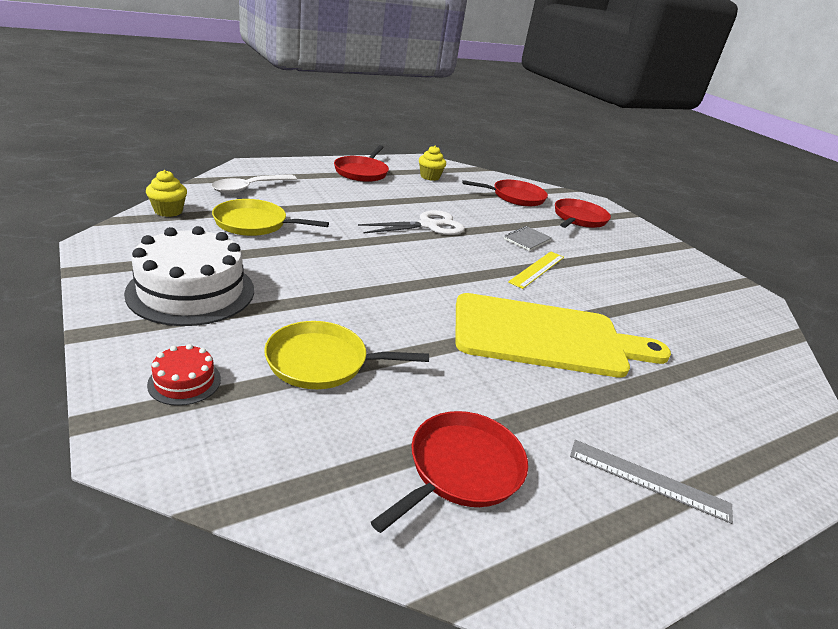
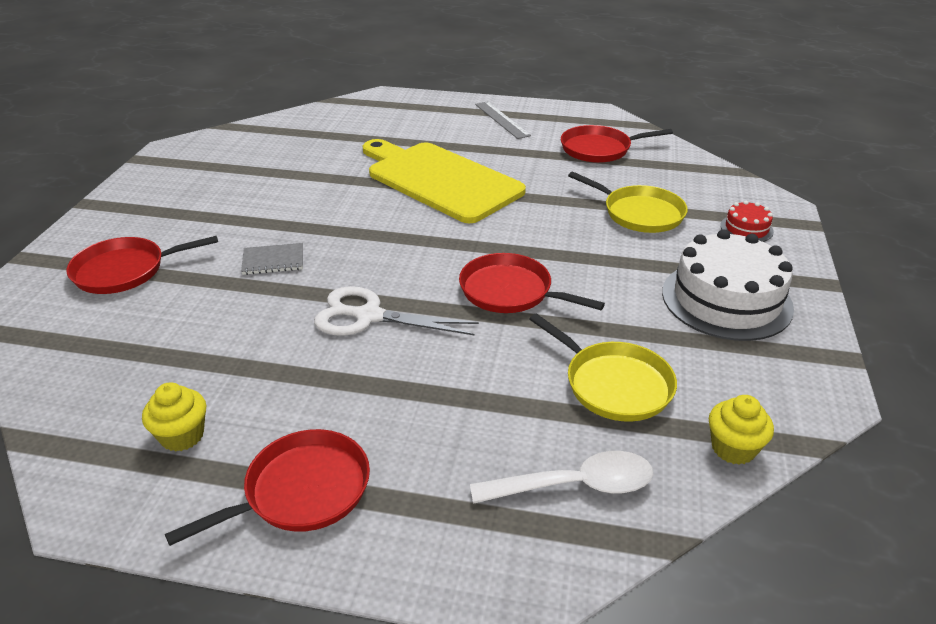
camera: 135 degrees left, 5 degrees up
(515, 197) = (126, 336): red pan -> red pan (510, 291)
(537, 269) = (336, 227): yellow ruler -> none

